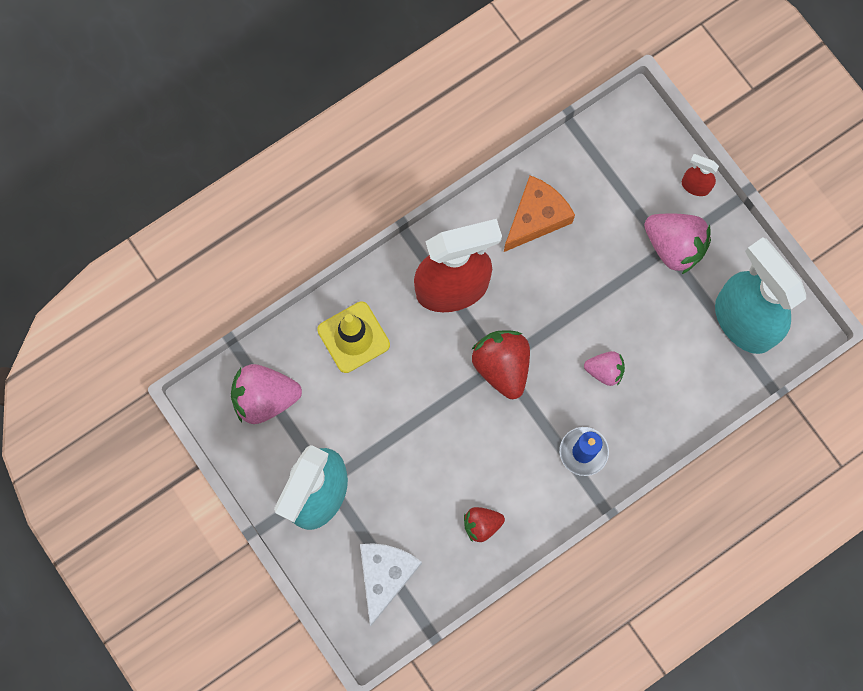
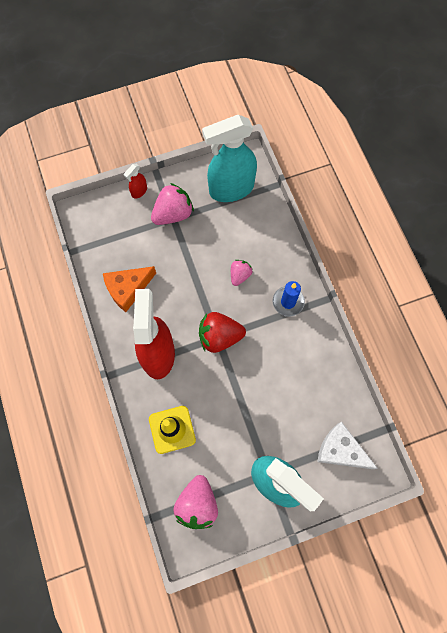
camera: 75 degrees left, 5 degrees down
(481, 524) = (320, 377): red strawberry -> none
(536, 218) = (128, 289): orange cheese -> orange cheese turned 90 degrees counterclockwise

